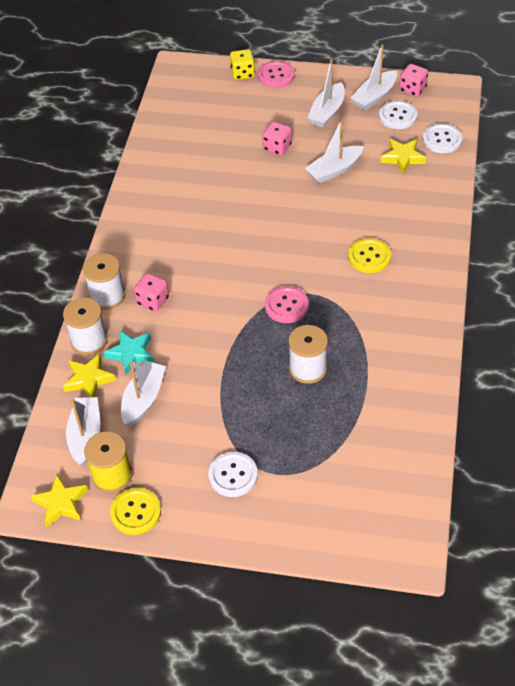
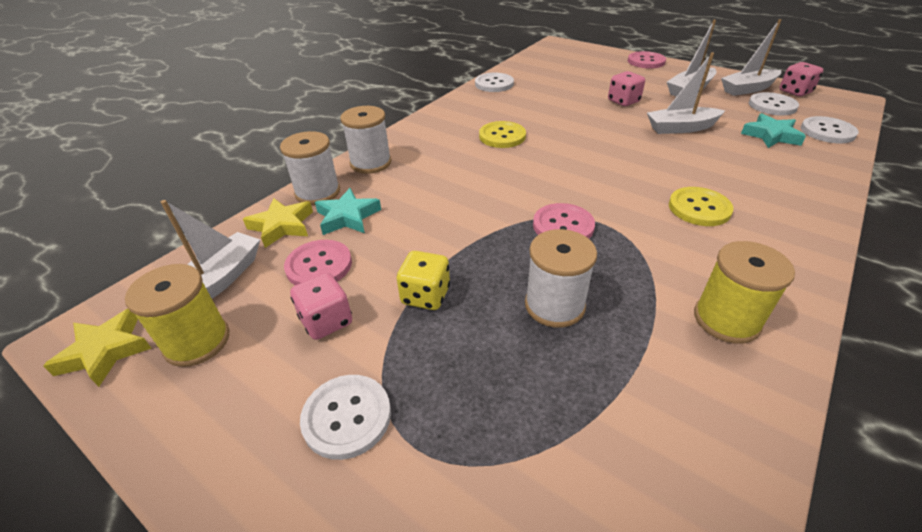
camera: 25 degrees right, 10 degrees down
(136, 512) = (171, 410): yellow button -> yellow button (502, 136)
(143, 399) = (319, 265): white boat -> pink button
(149, 156) = (494, 84): none -> white button
(153, 301) = (411, 179): pink dice -> pink dice (326, 321)
(242, 73) = (614, 56): yellow dice -> yellow dice (425, 296)
(403, 158) = (771, 135): yellow star -> turquoise star
(404, 341) = (726, 319): none -> yellow spool

